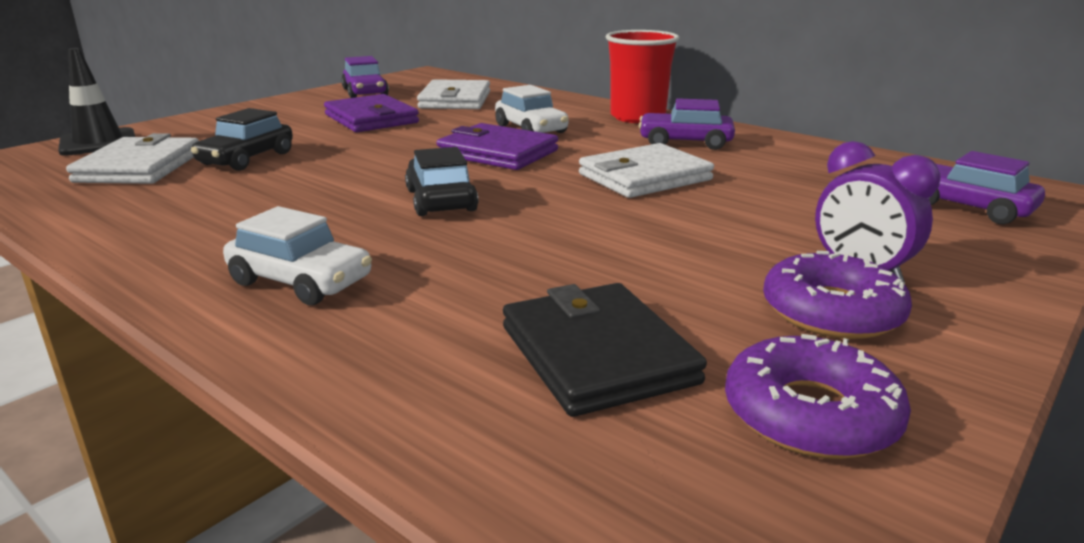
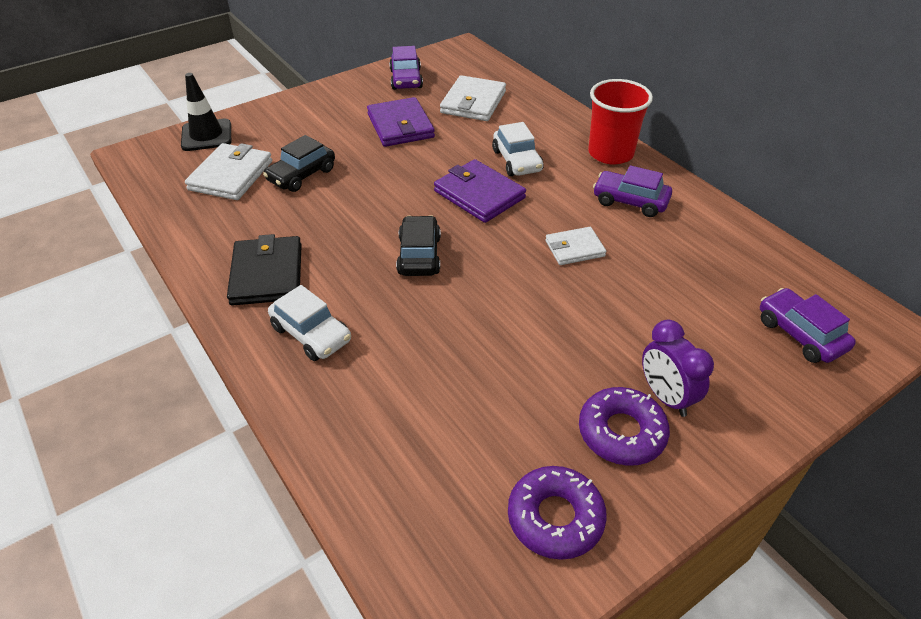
camera: 15 degrees right, 20 degrees up
(597, 354) = (459, 441): black wallet -> black wallet (267, 274)
(644, 177) = (574, 248): white wallet -> white wallet, size x0.62

